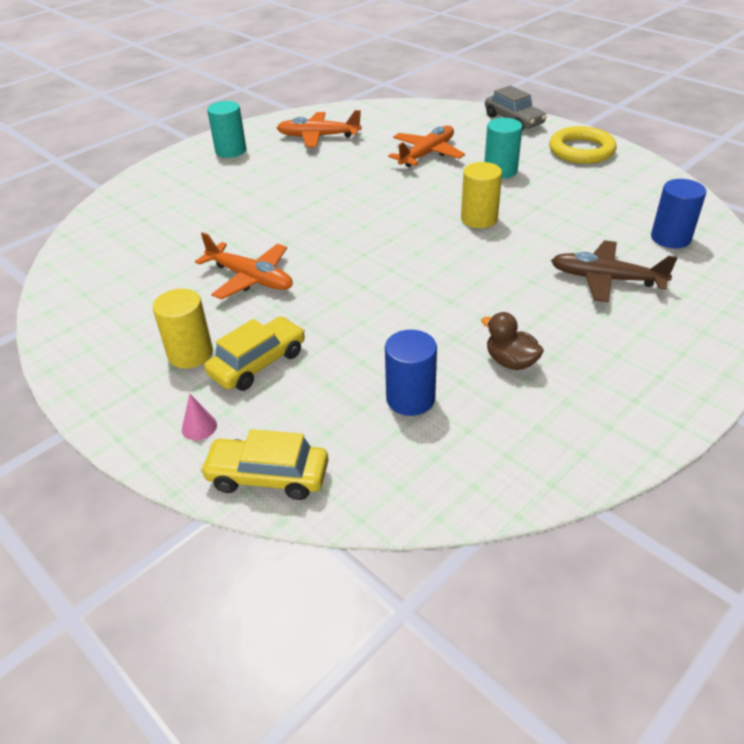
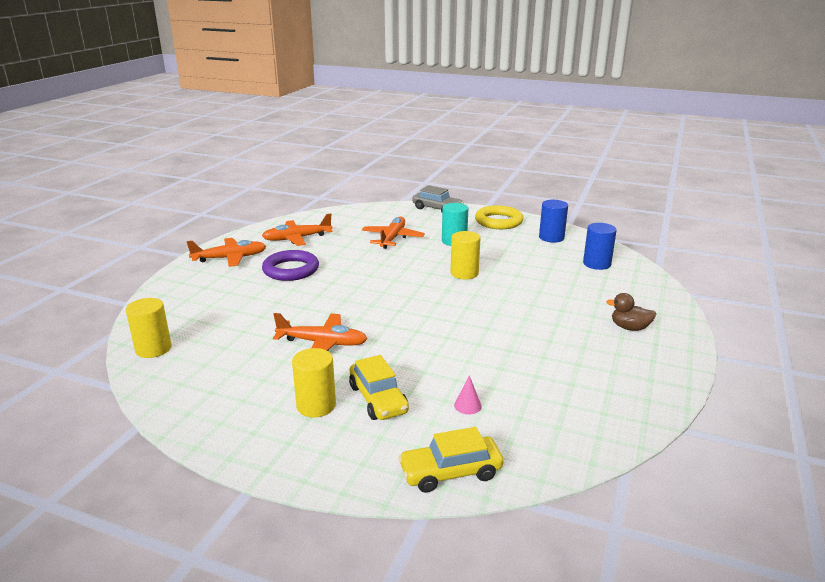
camera: 25 degrees left, 15 degrees down
(86, 247) = (153, 349): none -> yellow cylinder
(199, 427) = (367, 454): pink cone -> pink cone (467, 405)
(231, 151) = (230, 258): turquoise cylinder -> orange plane
(258, 363) = (378, 399): yellow car -> yellow car turned 135 degrees clockwise
(283, 177) = (291, 270): none -> purple ring
(410, 399) = (511, 395): blue cylinder -> blue cylinder (551, 237)
(510, 362) = (559, 356): brown duck -> brown duck (629, 328)
(606, 279) = (578, 294): brown plane -> none

